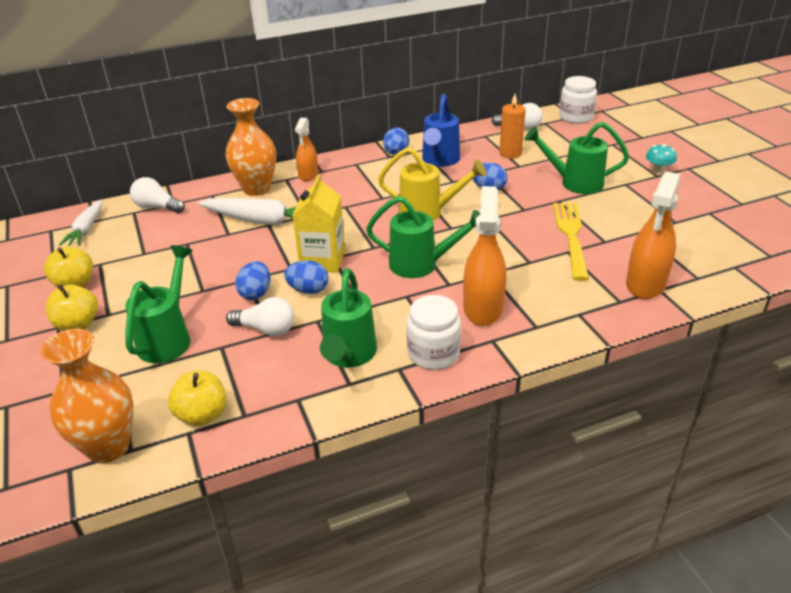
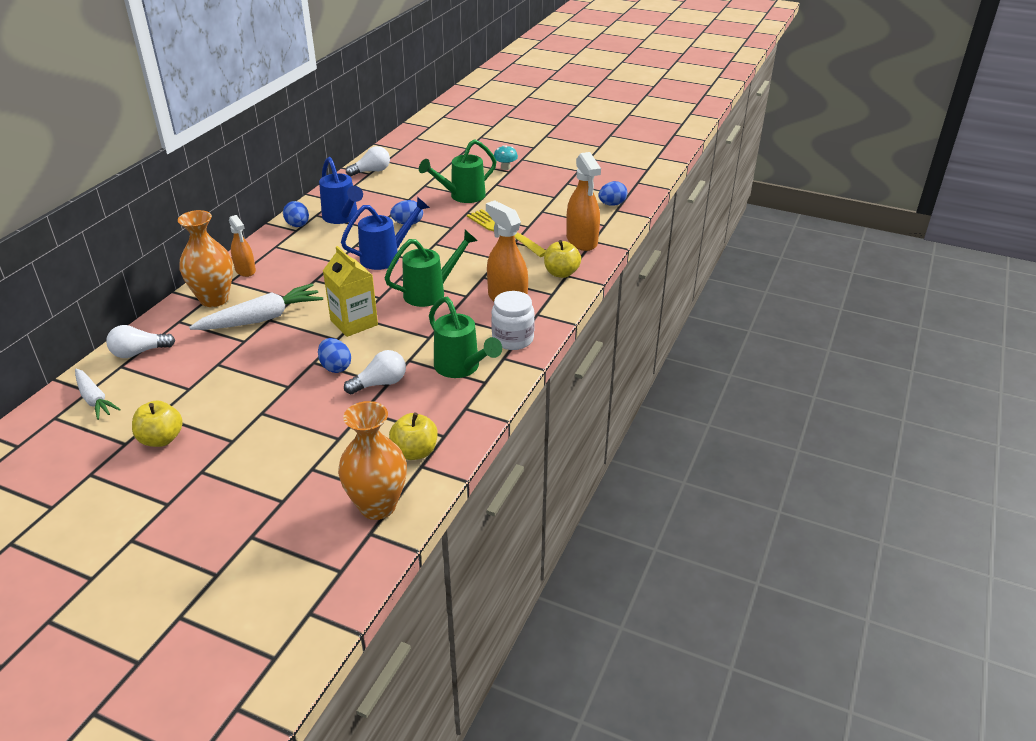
camera: 45 degrees left, 0 degrees up
(78, 324) = (217, 460): yellow apple -> yellow apple (561, 273)
(168, 337) = (312, 427): green watering can -> none
(308, 290) = (373, 345): blue egg -> blue egg (612, 204)
(428, 212) = (386, 257): yellow watering can -> blue watering can
(510, 153) = (390, 192): orange candle -> none
(575, 117) = (403, 149): white jar -> none

